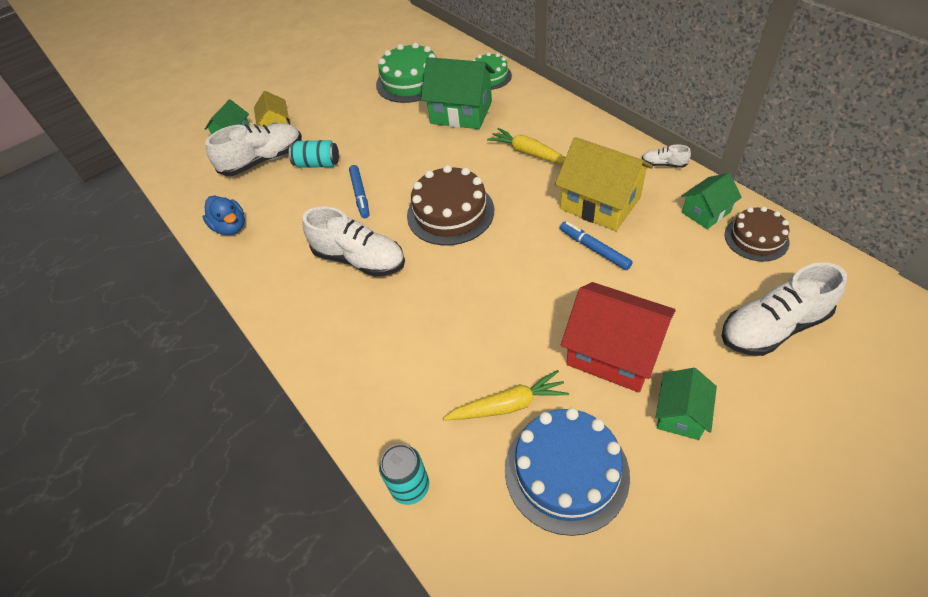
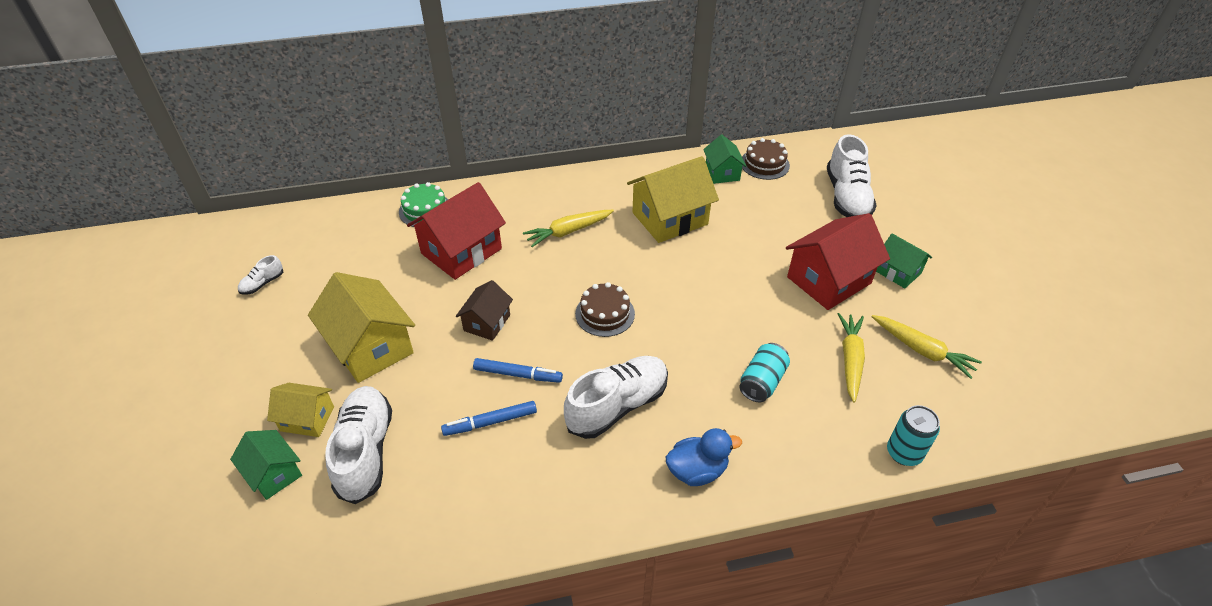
camera: 70 degrees left, 5 degrees down
(231, 227) = (467, 519): blue duck -> blue duck (697, 470)
(317, 164) = (427, 397): turquoise can -> turquoise can (762, 382)
(345, 120) = (370, 347): none -> yellow house
(399, 158) = (487, 323): none -> brown house
(411, 81) = (362, 268): green cake -> none
(450, 212) = (605, 314): brown cake -> brown cake, size x0.62
(461, 113) = (461, 251): green house -> red house
(566, 471) = (922, 350): blue cake -> yellow carrot
(594, 249) = (719, 244): blue marker -> blue marker (490, 422)
(663, 164) = (653, 167): white shoe -> white shoe (262, 283)

